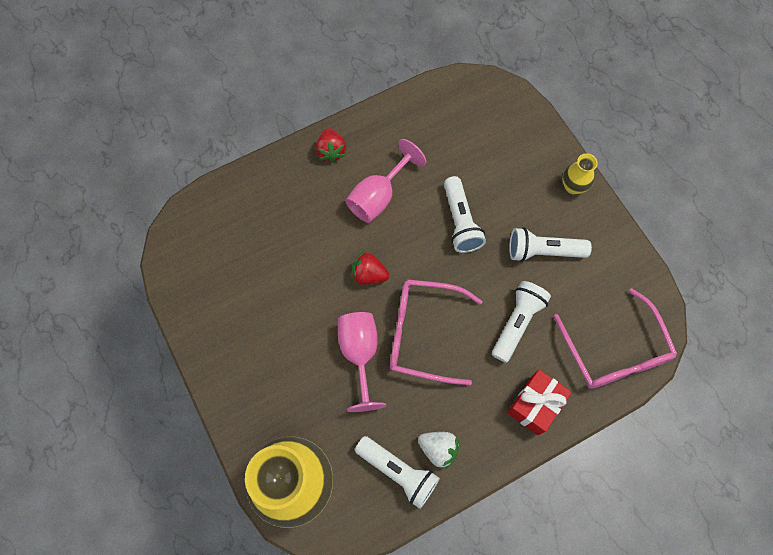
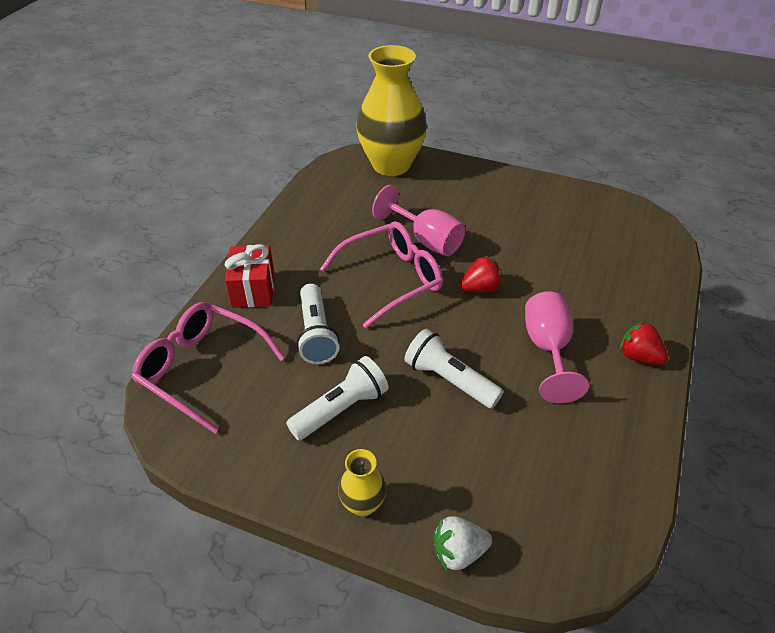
camera: 140 degrees right, 25 degrees down
(398, 472) = (328, 202): white flashlight -> none
(438, 449) = (310, 226): white strawberry -> white strawberry (458, 552)

